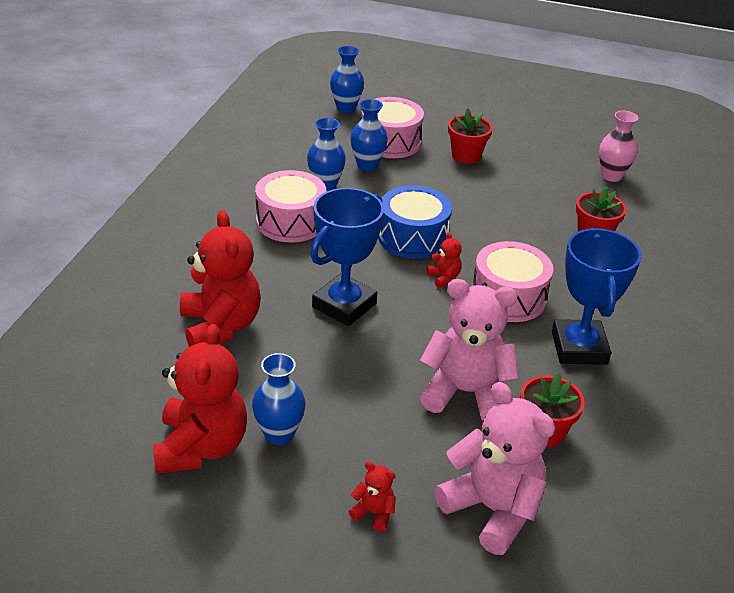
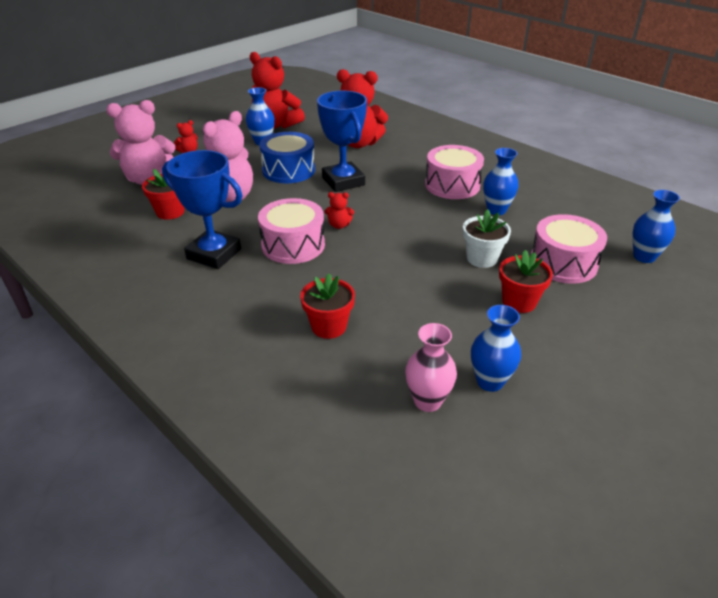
camera: 120 degrees right, 0 degrees up
(367, 165) = (521, 238): blue vase -> blue vase (490, 381)
(413, 237) = (398, 228): blue drum -> blue drum (288, 170)
(421, 181) = (482, 258): none -> white flower pot

